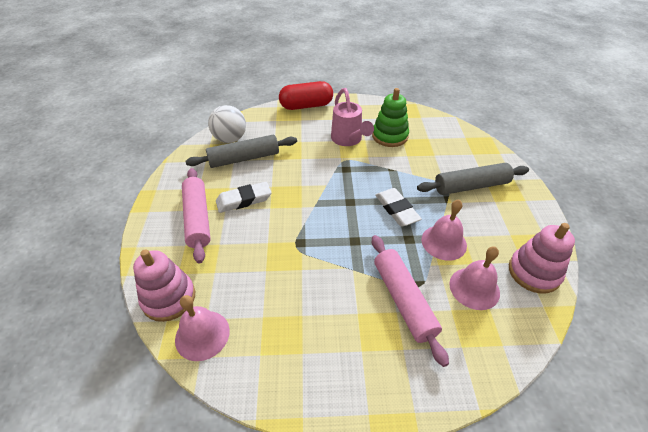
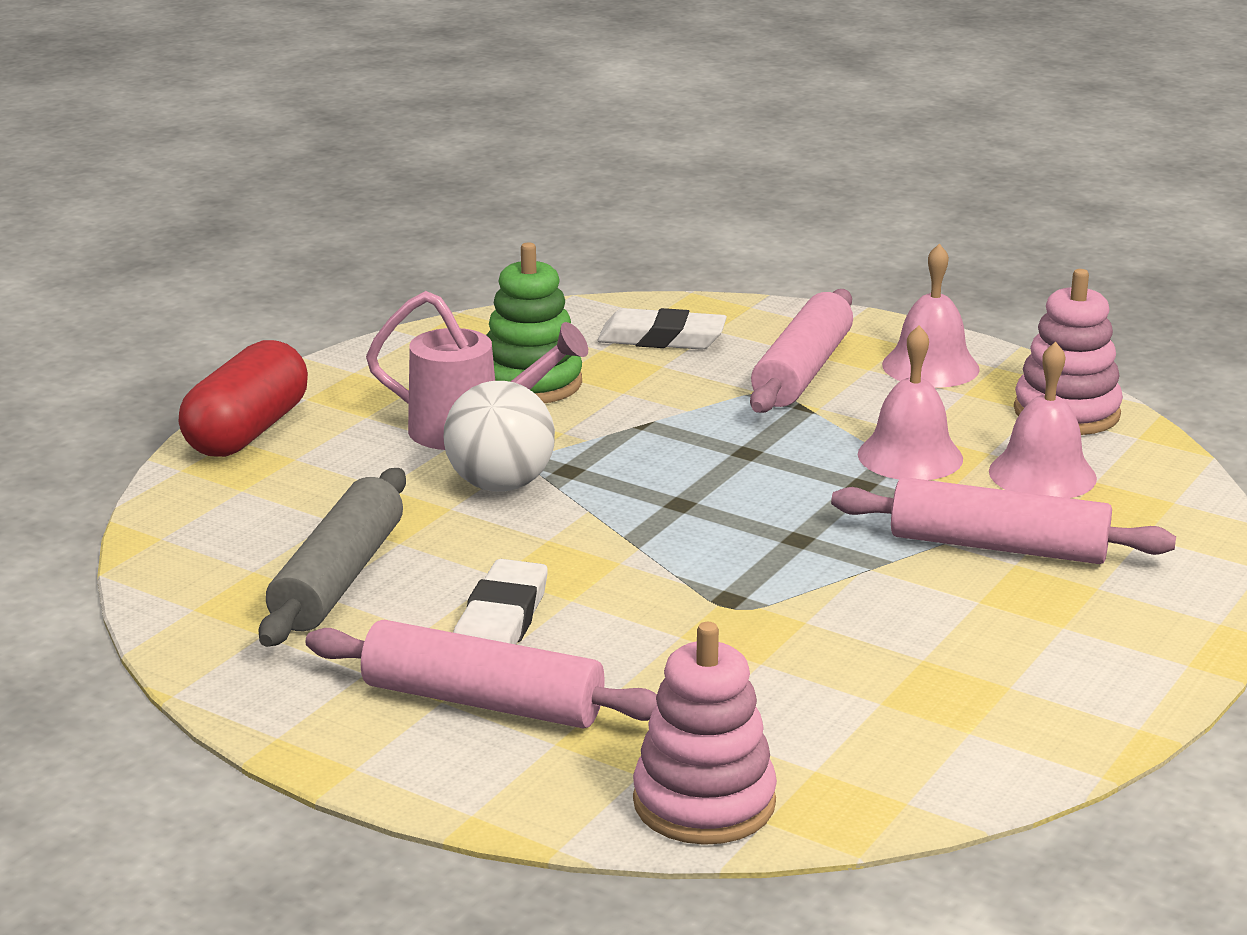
camera: 55 degrees left, 20 degrees down
(202, 335) = (853, 784): pink bell -> pink bell (930, 366)
(230, 139) = (221, 573): white ball -> white ball (500, 485)
(397, 209) = (769, 465): white eraser -> white eraser (662, 338)
(471, 186) = (802, 371): grey rolling pin -> pink rolling pin

